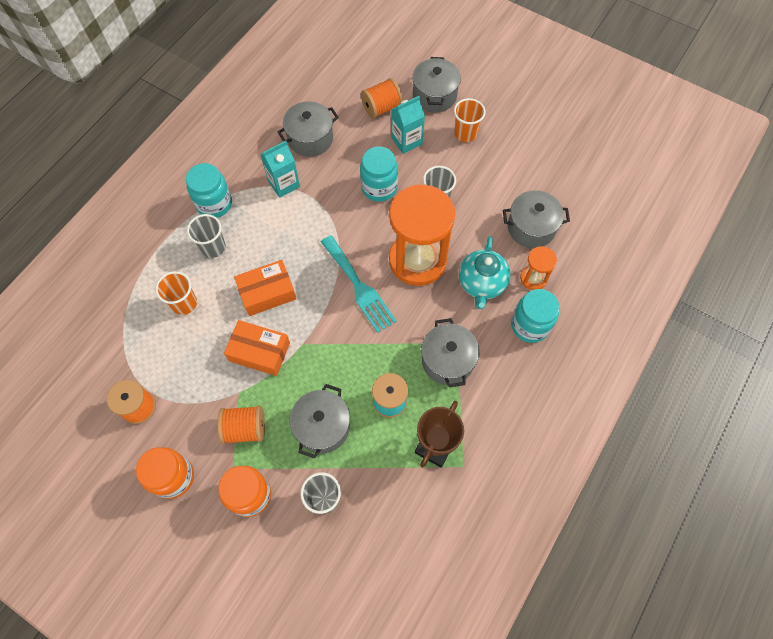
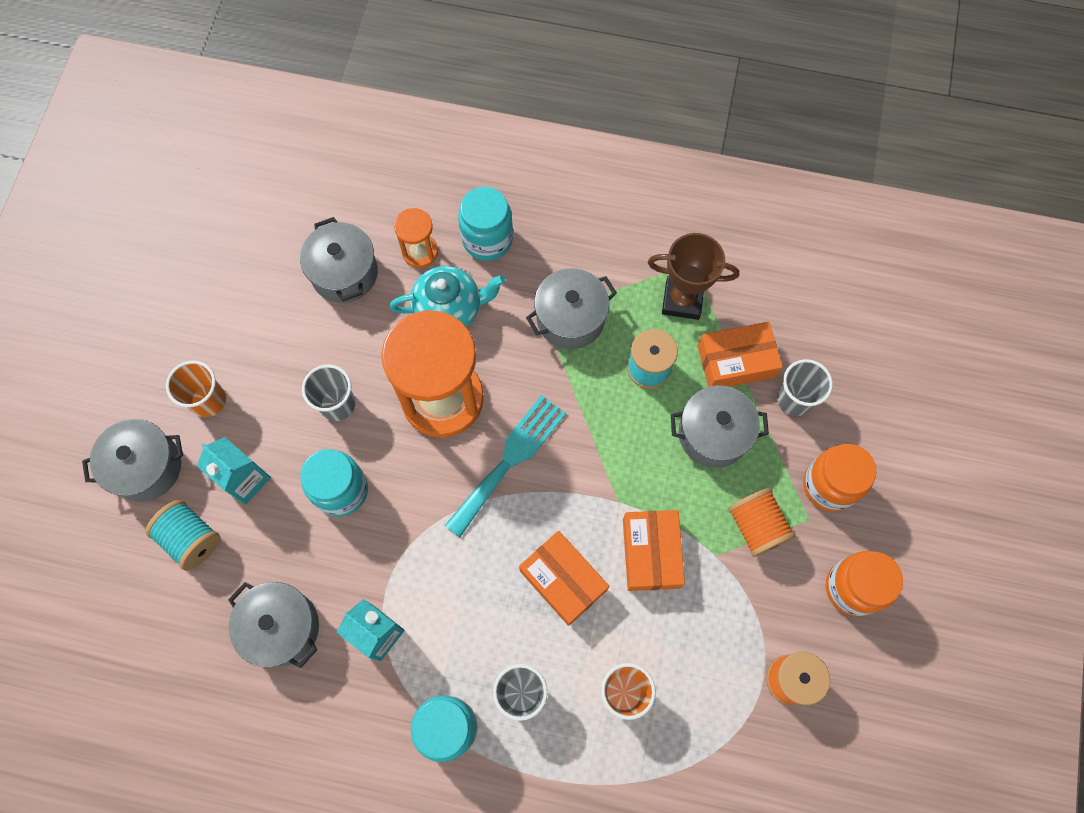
camera: 110 degrees left, 5 degrees up
(370, 467) = (736, 361): none -> orange box
(381, 108) = (191, 539): orange spool -> turquoise spool

